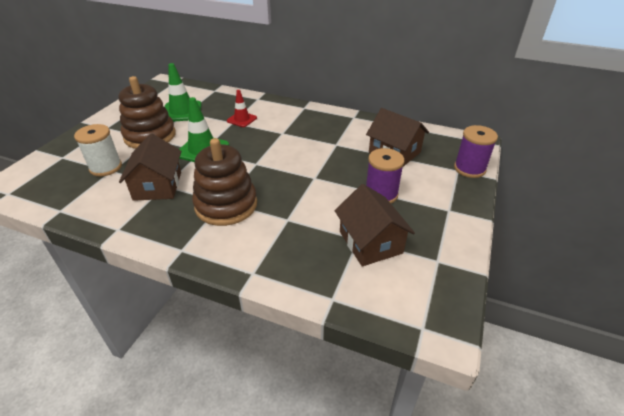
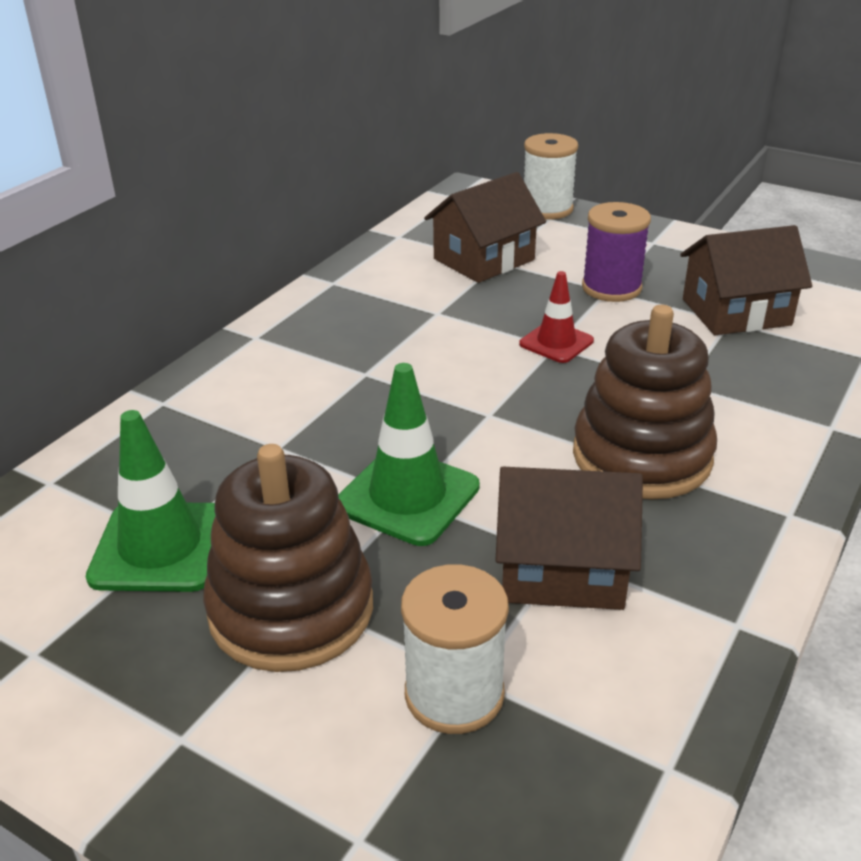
camera: 80 degrees left, 5 degrees down
(242, 119) = (270, 431): red traffic cone -> red traffic cone (556, 342)
(469, 169) = (547, 209): purple spool -> white spool

